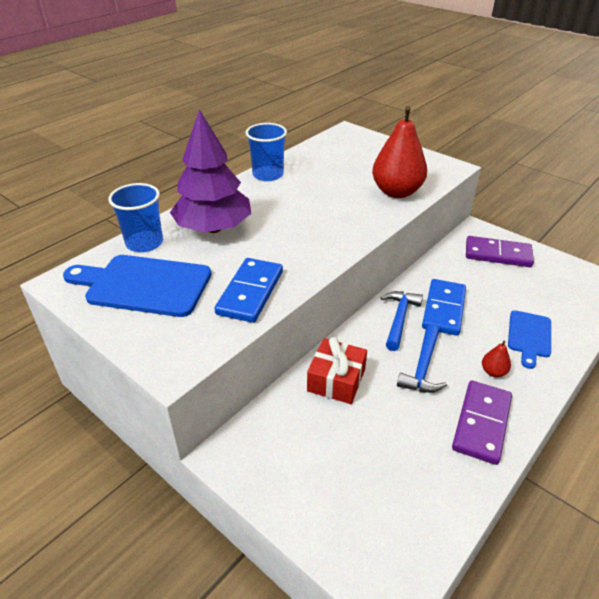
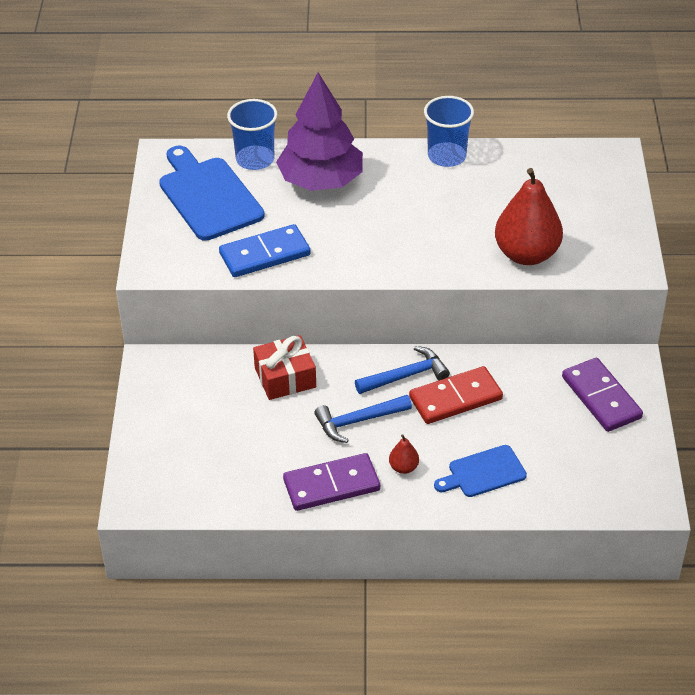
camera: 50 degrees right, 5 degrees up
(444, 309) = (455, 398): blue domino -> red domino

